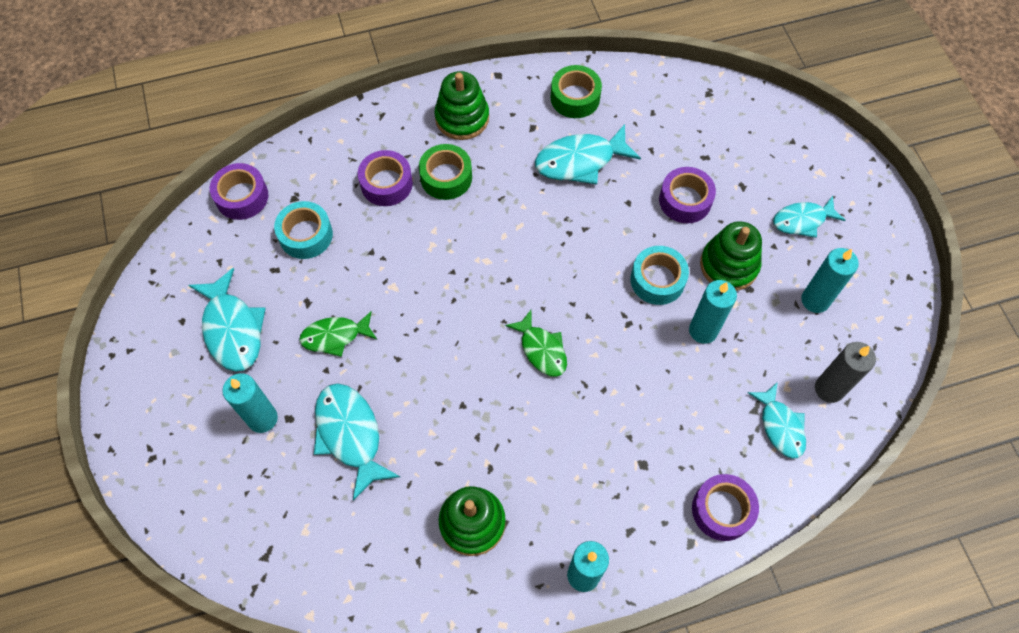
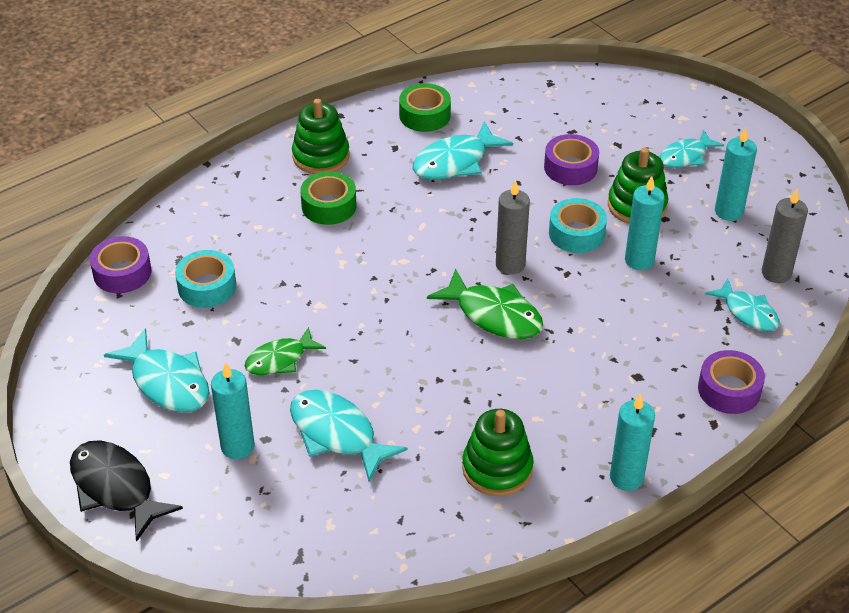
camera: 20 degrees left, 20 degrees down
(148, 427) = (116, 488): none -> black fish
(386, 184) = (270, 225): purple tape -> none
(541, 349) = (494, 315): green fish -> green fish, size x1.51
(580, 297) = (510, 265): none -> grey candle

